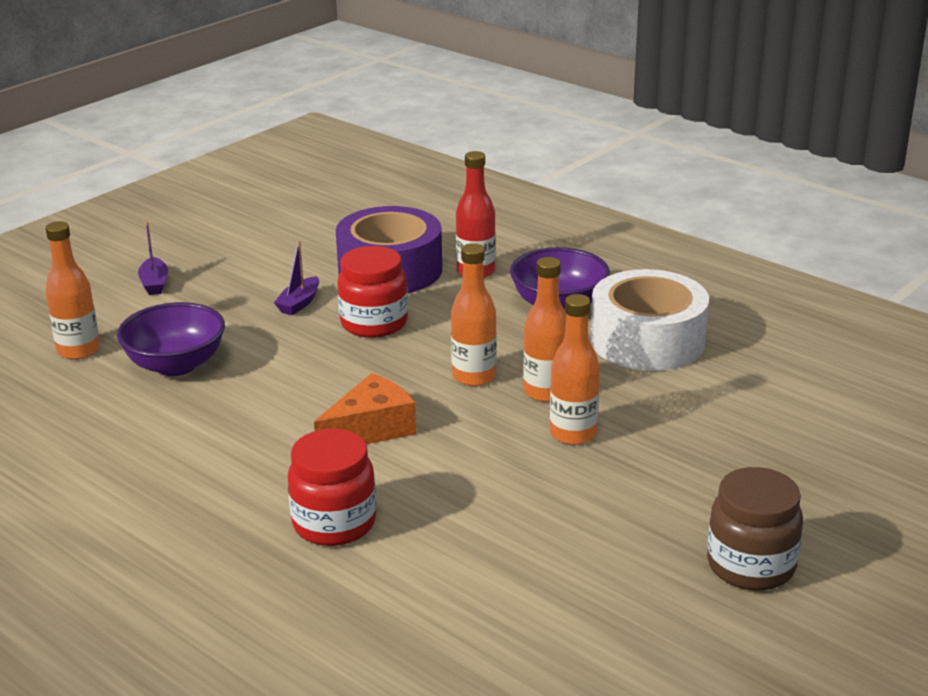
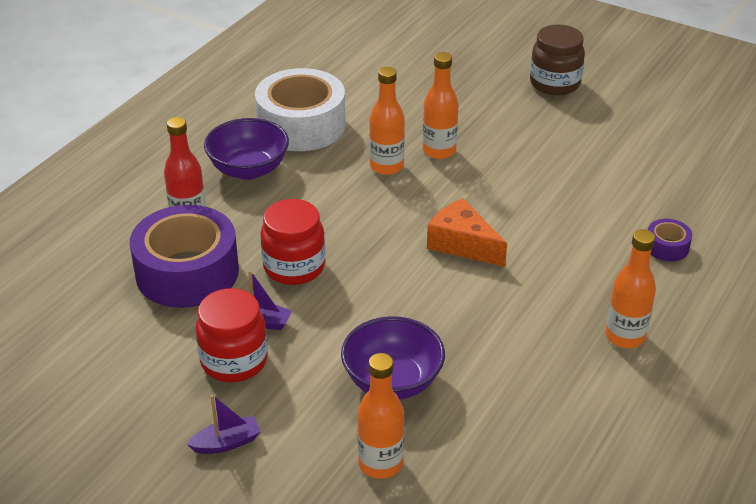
camera: 100 degrees left, 10 degrees up
(297, 596) = (667, 247): none -> purple tape
(334, 523) = (585, 243): red jar -> red jar (234, 361)
(474, 376) = (372, 202): orange bottle -> orange bottle (625, 336)

